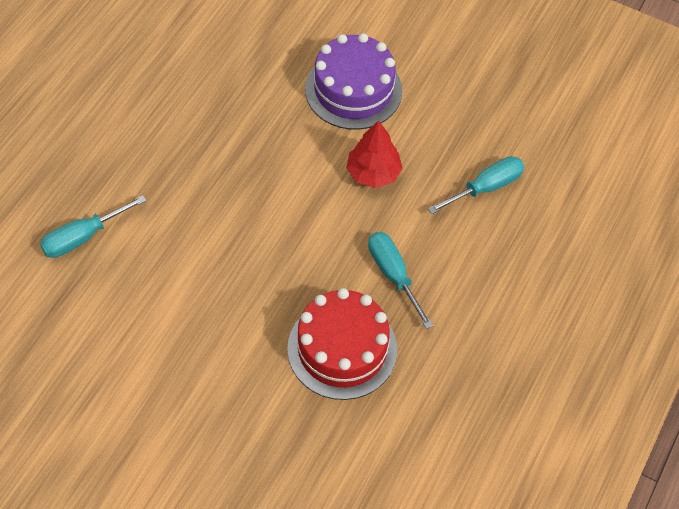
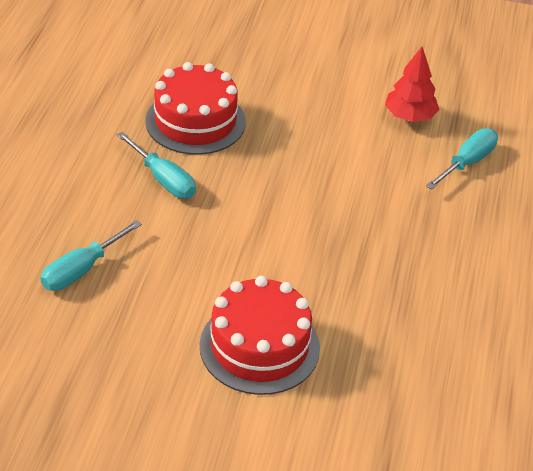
camera: 165 degrees right, 15 degrees down
(353, 90) = (259, 346): purple cake -> red cake
(373, 173) = (209, 262): red tree -> red tree (409, 116)

